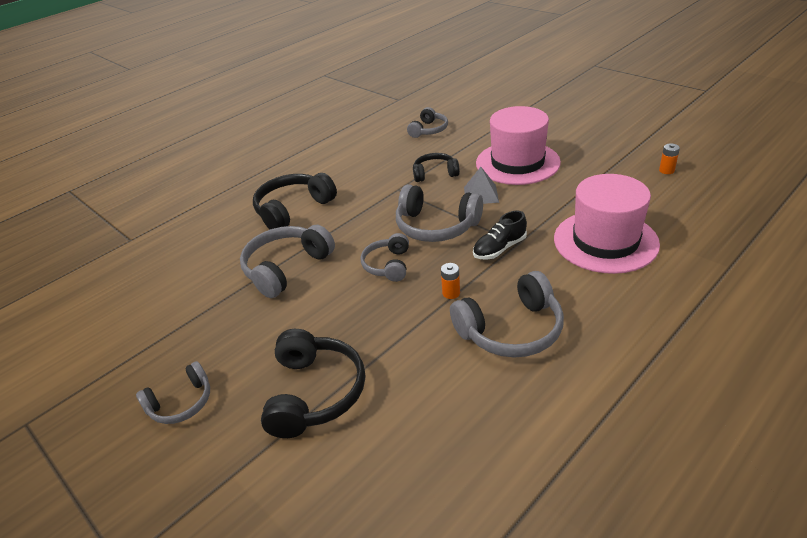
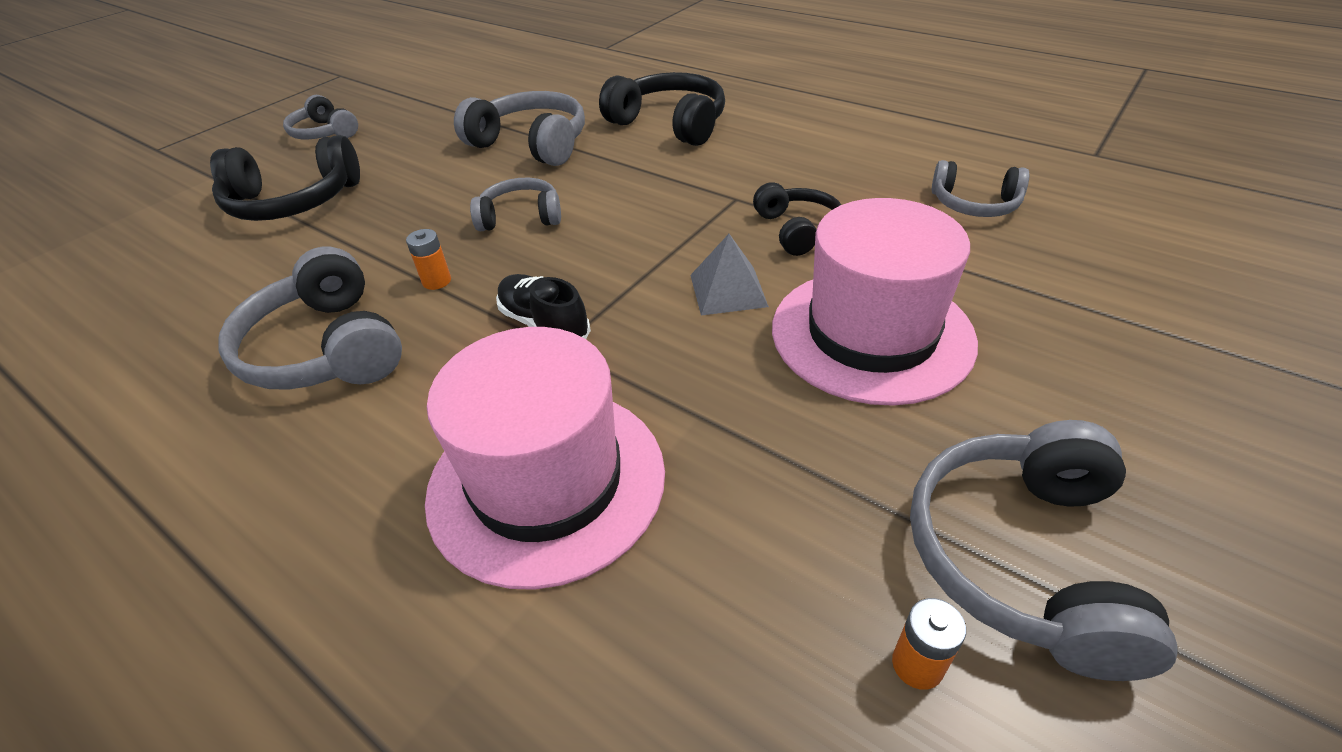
camera: 80 degrees right, 5 degrees up
(436, 226) = (620, 249): grey headphones -> grey headphones (1021, 557)

